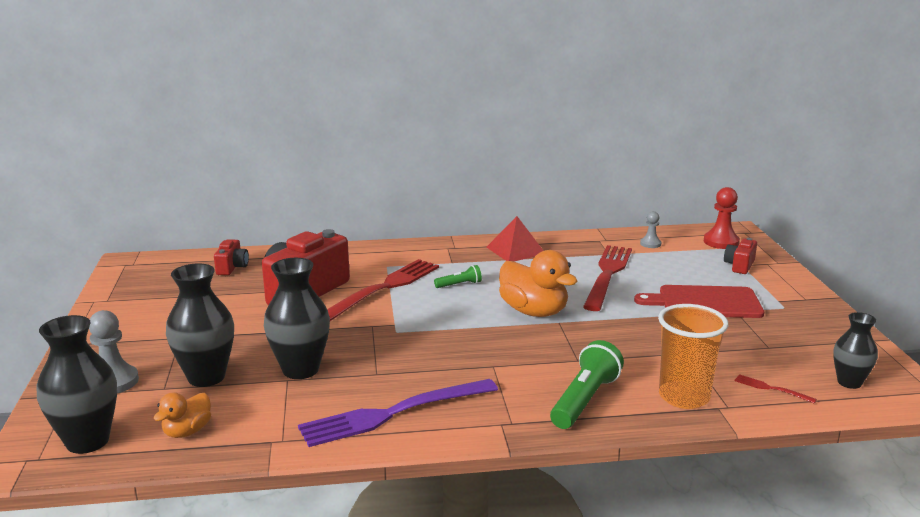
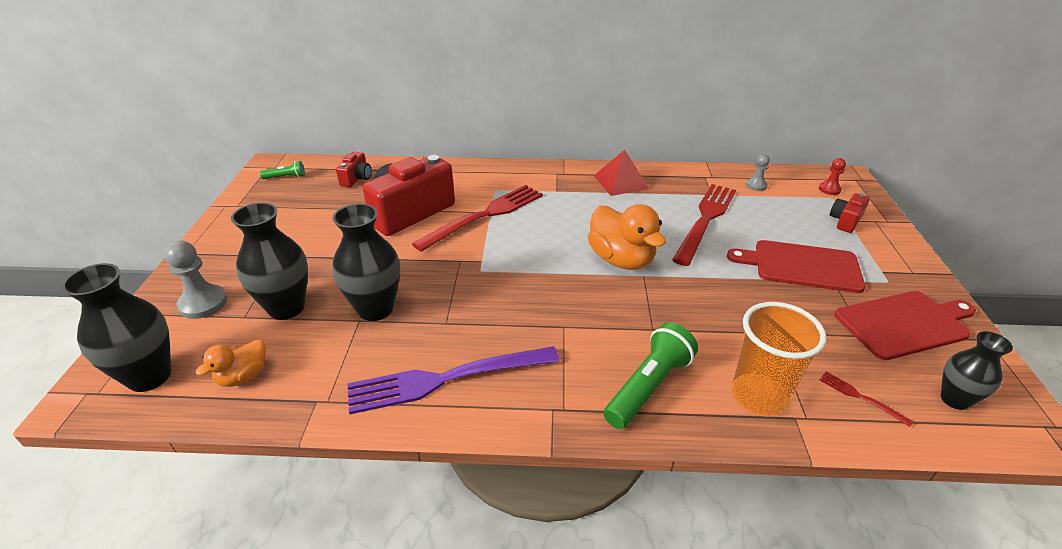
camera: 10 degrees right, 15 degrees up
(459, 285) = (556, 218): green flashlight -> green flashlight (285, 177)
(721, 242) = (829, 189): red pawn -> red pawn, size x0.60
(802, 336) = (905, 324): none -> red cutting board

